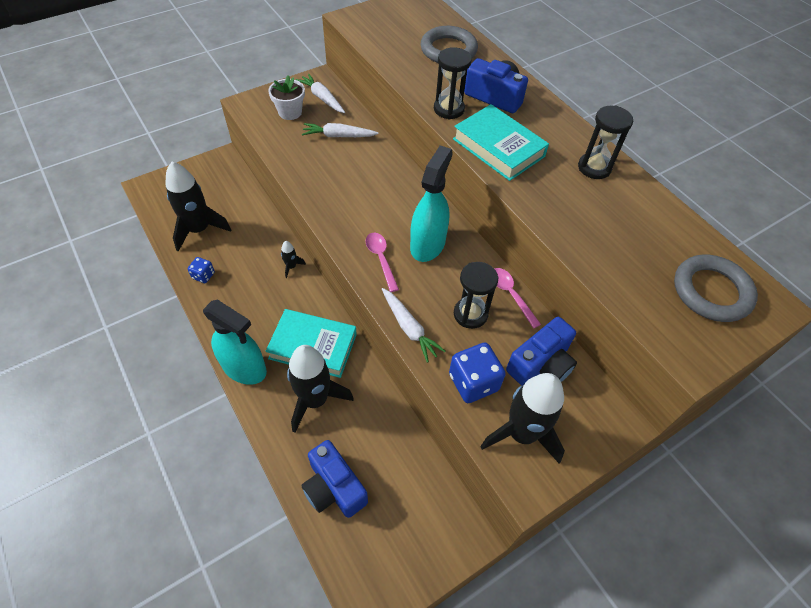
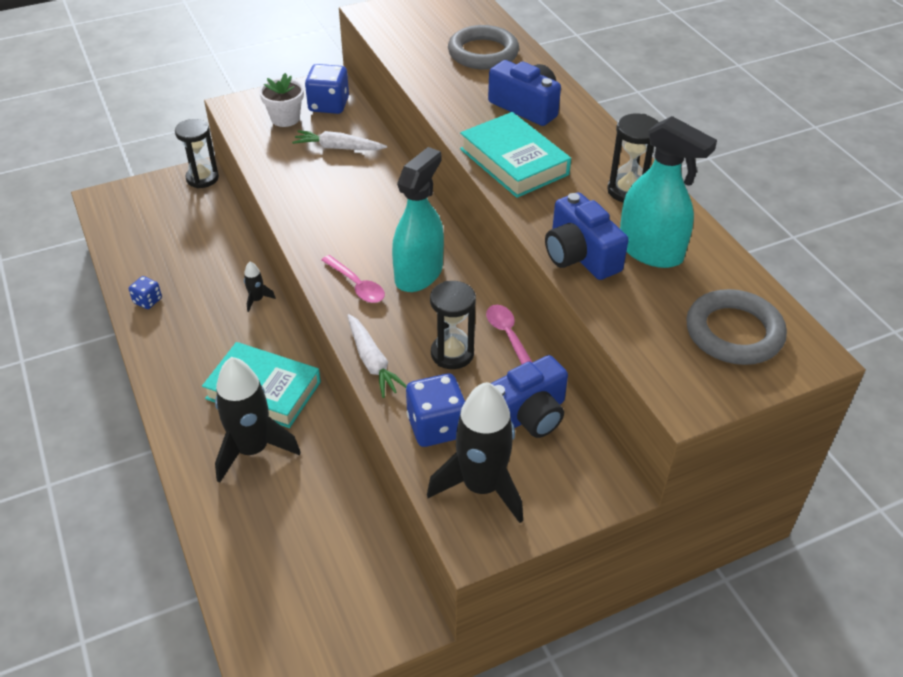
camera: 10 degrees right, 10 degrees down
(199, 230) = (153, 250): black rocket -> none
(244, 368) = (174, 406): turquoise spray bottle -> turquoise spray bottle (650, 251)
(322, 98) = (329, 105): white carrot -> blue dice
(334, 487) = (253, 547): blue camera -> blue camera (580, 255)
(381, 259) = (357, 285): pink spoon -> pink spoon turned 150 degrees clockwise
(449, 109) = (464, 117): black hourglass -> black hourglass (202, 178)

